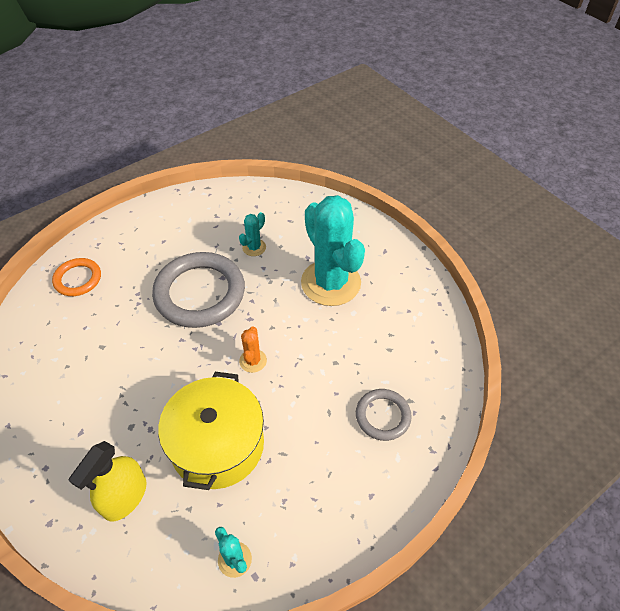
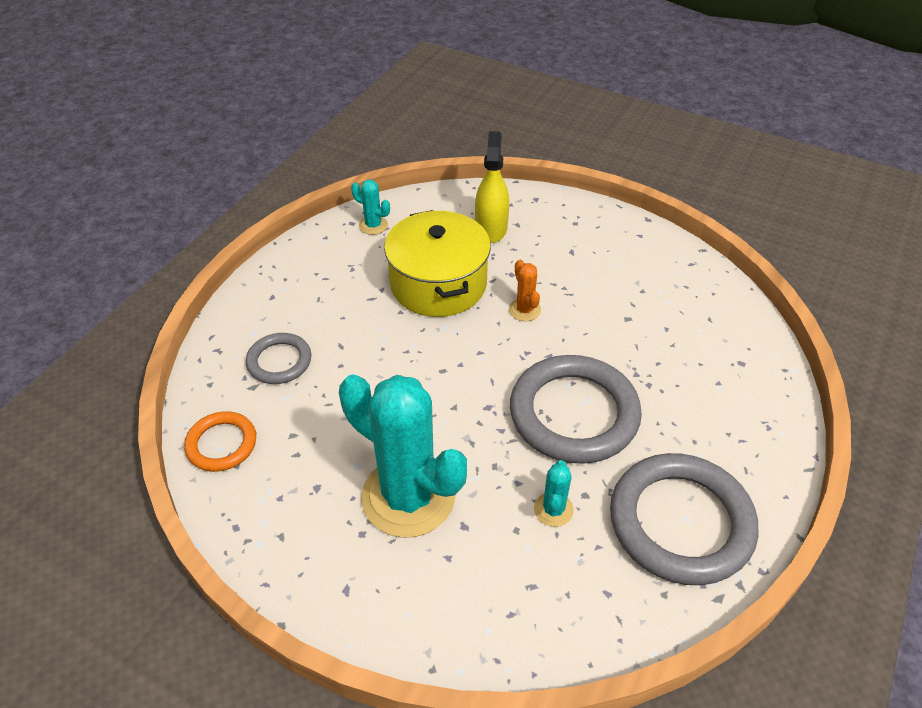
camera: 155 degrees right, 5 degrees down
(78, 279) = (736, 373): orange ring -> orange ring (221, 444)
(194, 219) = (681, 522): none -> grey ring
(253, 361) = (452, 363): orange cactus -> orange cactus (524, 310)

